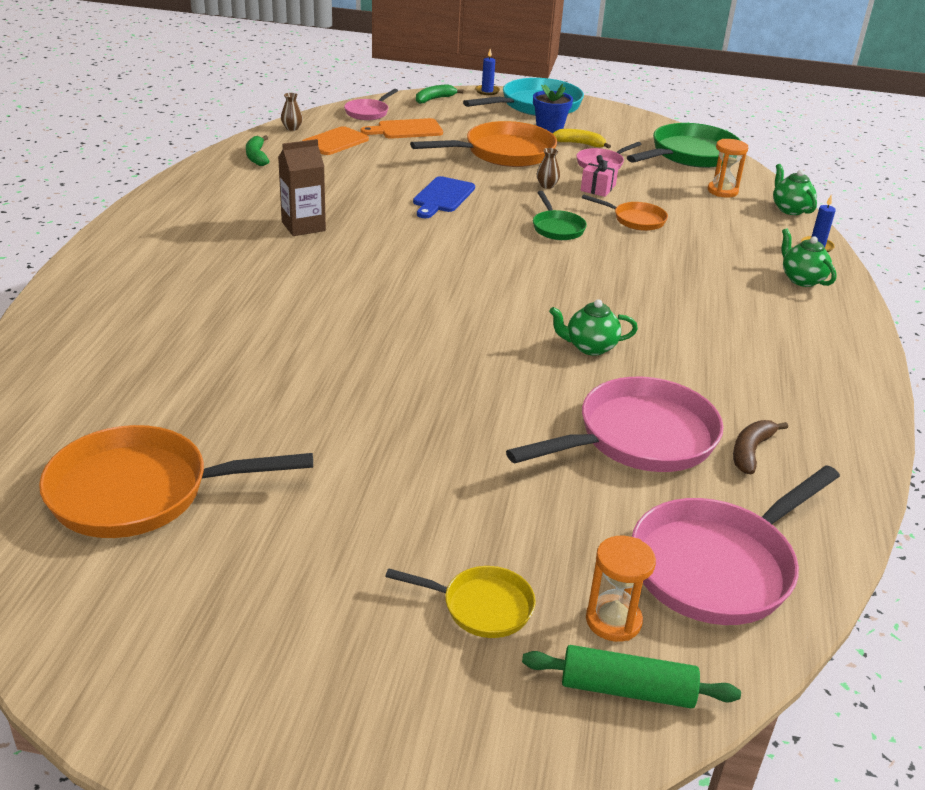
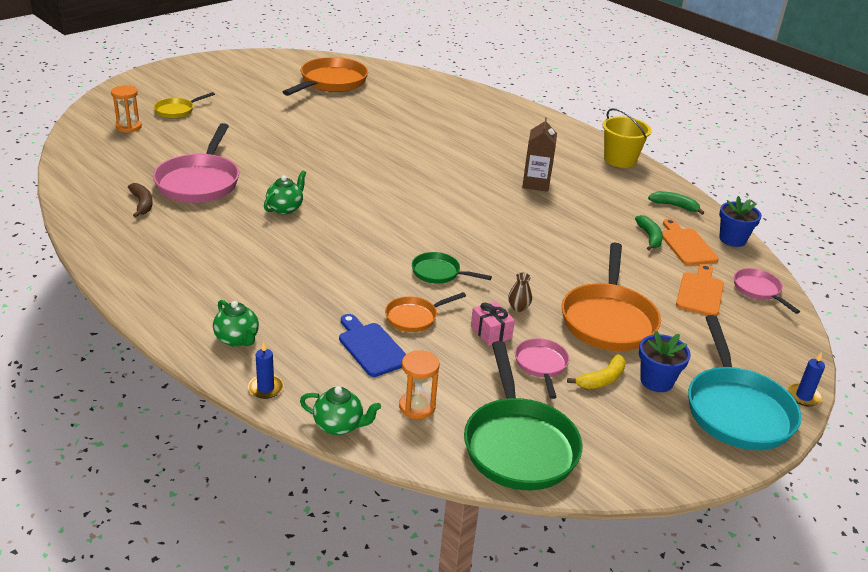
camera: 125 degrees right, 0 degrees up
(173, 196) = (620, 160): none -> yellow bucket
(292, 128) = (732, 239): brown vase -> blue flower pot
(434, 99) = (786, 345): green banana -> green banana (649, 237)
(442, 197) = (538, 249): blue cutting board -> blue cutting board (371, 347)
(627, 689) = (103, 116): green rolling pin -> none
(718, 566) = (109, 157): pink pan -> none
(801, 279) = (237, 339): green teapot -> green teapot turned 45 degrees clockwise

